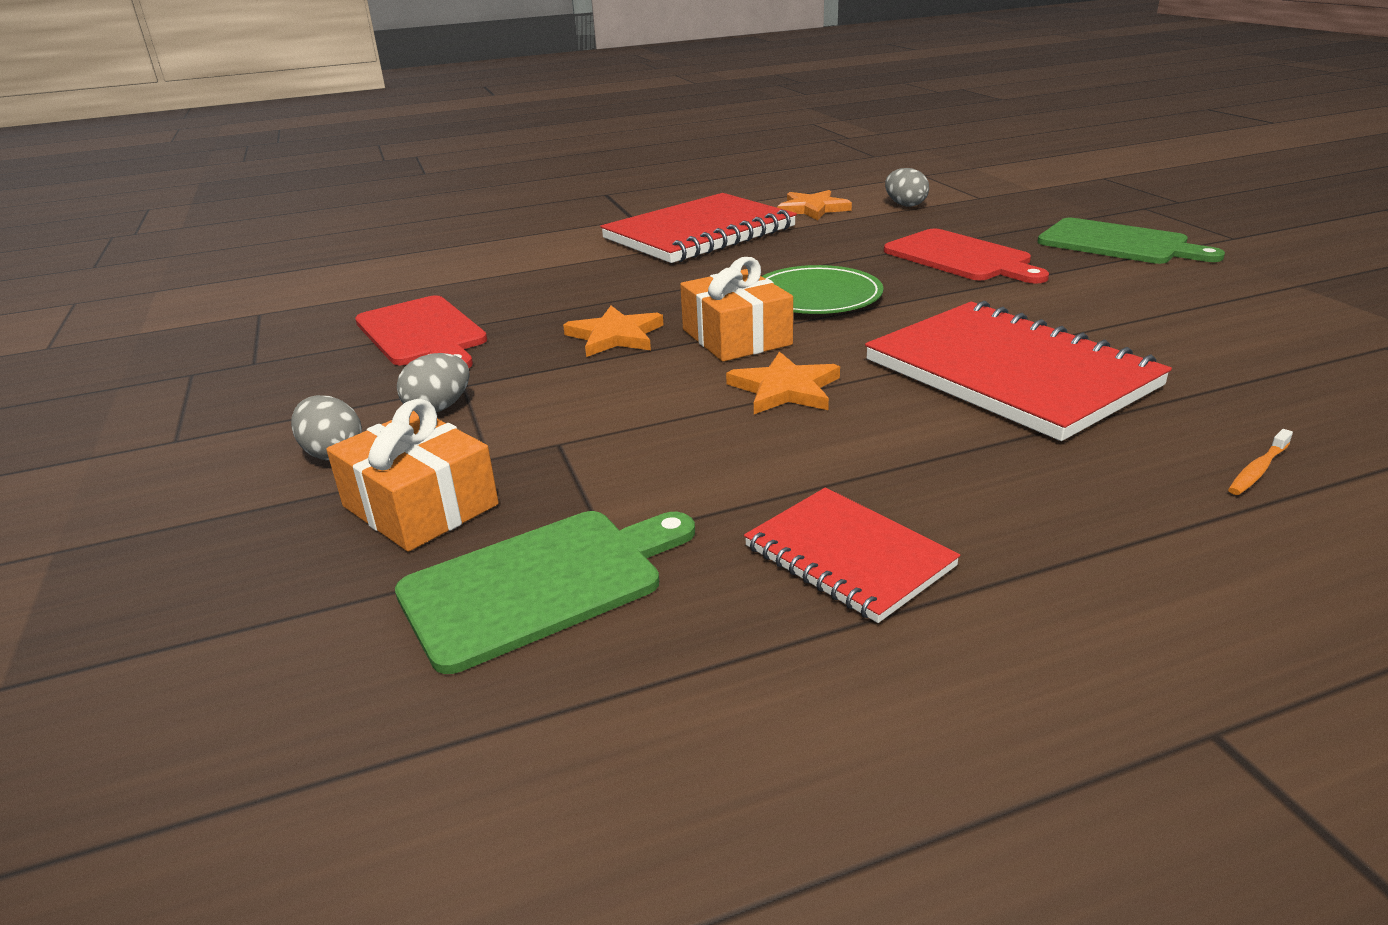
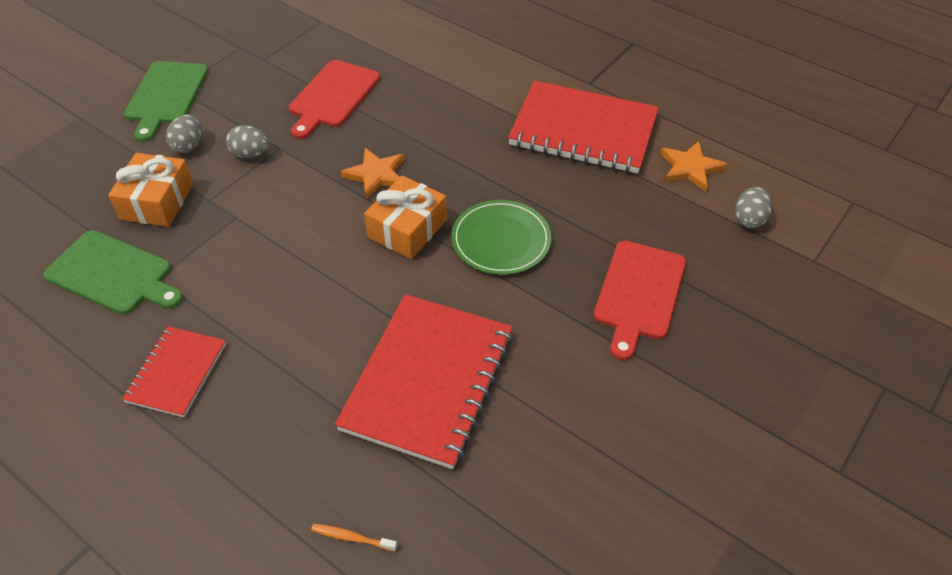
camera: 55 degrees right, 20 degrees up
(785, 389) = (345, 280): orange star -> none
(1118, 243) = (754, 388): green cutting board -> green cutting board (166, 96)

